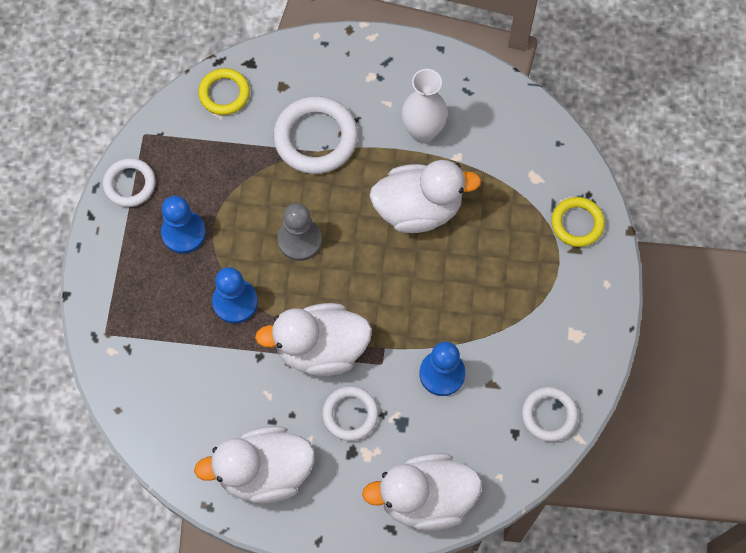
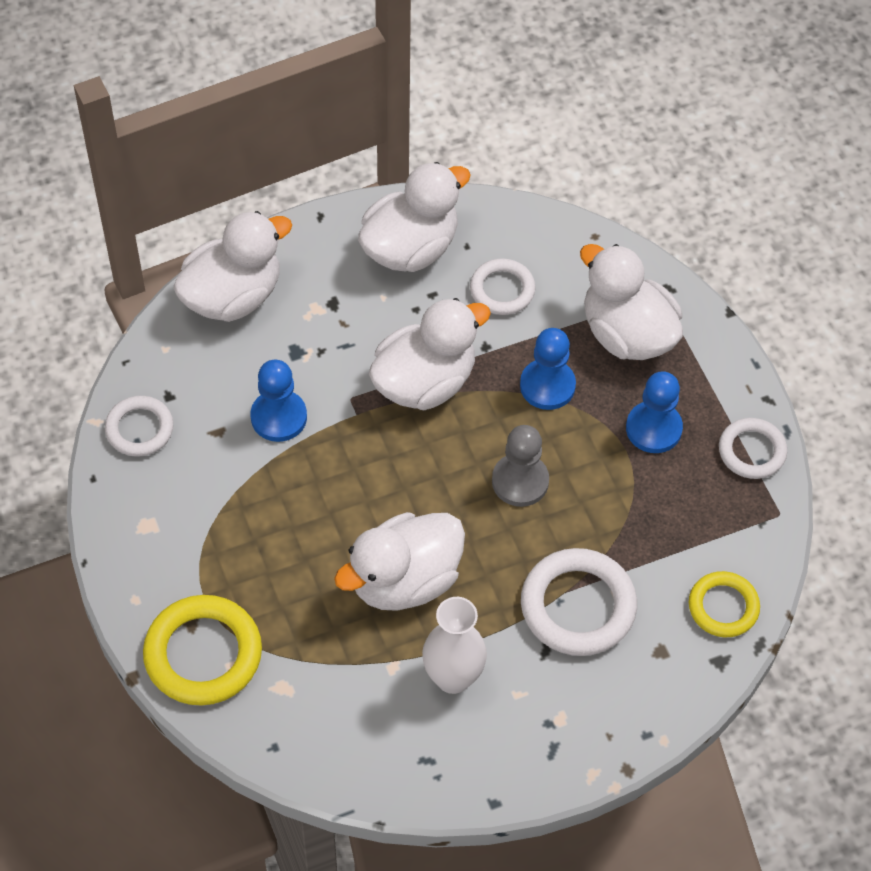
camera: 150 degrees right, 10 degrees down
(151, 314) = (627, 334): none -> white duck
(350, 414) = (355, 335): white ring -> white ring (502, 290)
(577, 223) = (203, 654): yellow ring -> yellow ring, size x1.62

